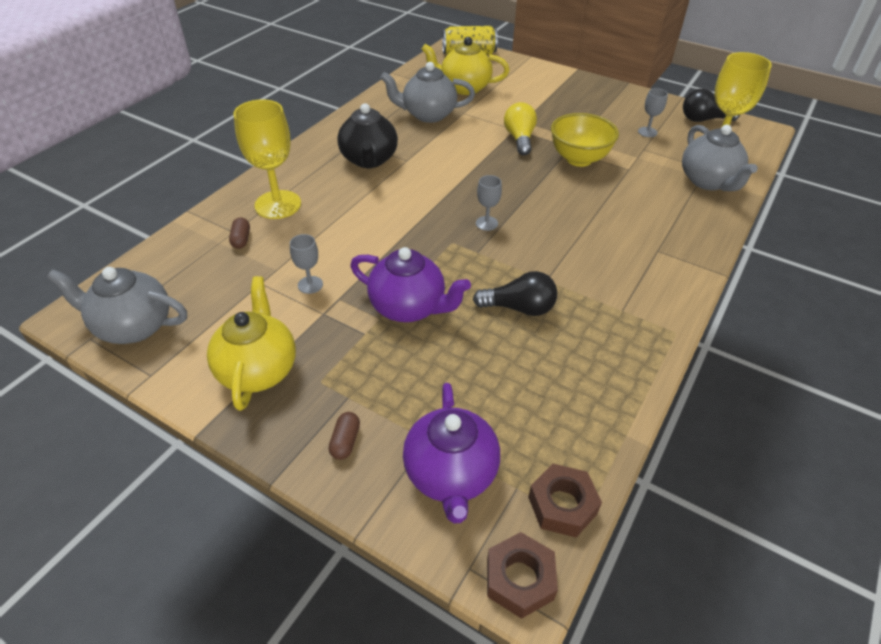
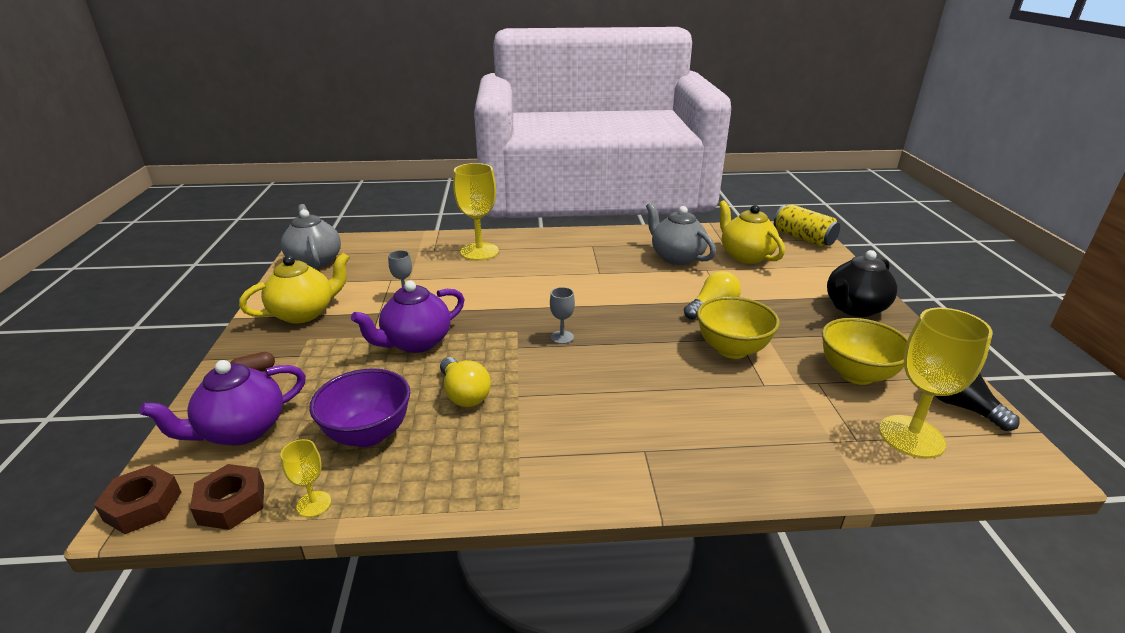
camera: 55 degrees right, 15 degrees down
(241, 239) = (428, 256): brown capsule -> none
(369, 160) = (577, 259): black teapot -> black teapot (854, 308)
(409, 307) = (416, 342): purple teapot -> purple teapot turned 60 degrees clockwise
(519, 308) = (464, 394): black light bulb -> yellow light bulb
(528, 385) = (368, 434): none -> purple bowl
(600, 447) = (314, 504): none -> yellow goblet
(647, 132) = (856, 374): grey goblet -> yellow bowl
(708, 181) = (831, 449): grey teapot -> none

